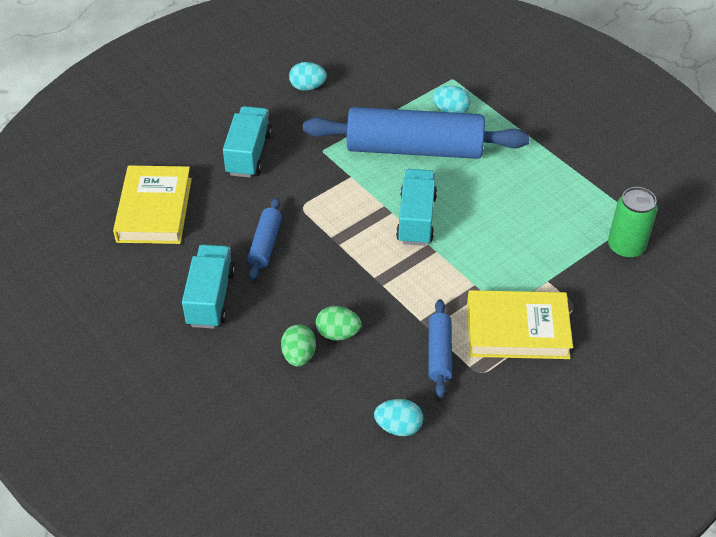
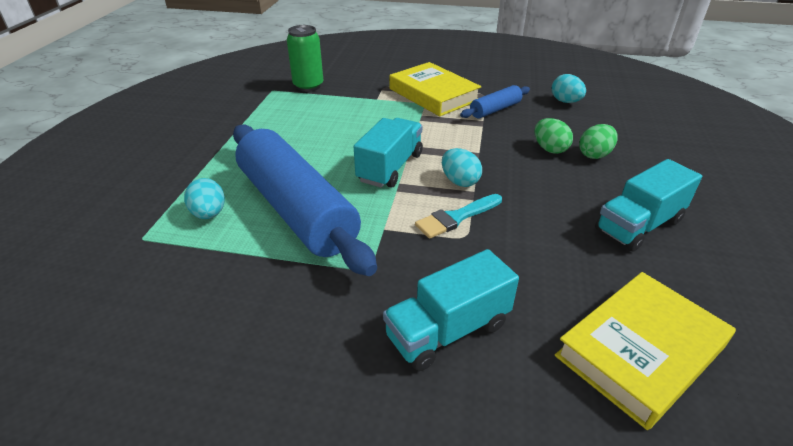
camera: 130 degrees left, 10 degrees down
(265, 244) = (539, 230): blue rolling pin -> none
(307, 87) = (256, 361): turquoise egg -> turquoise egg (459, 181)
(322, 215) = (456, 217): none -> turquoise brush
(416, 219) = (390, 167): turquoise truck -> turquoise truck turned 150 degrees clockwise

